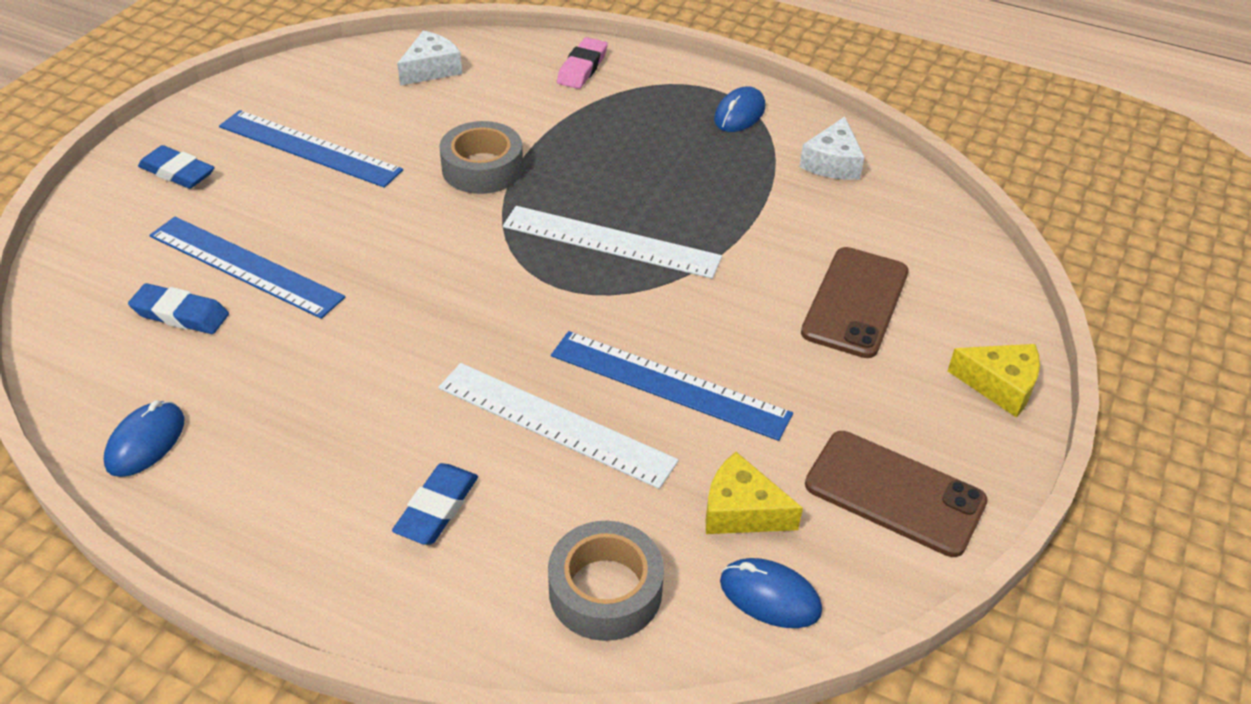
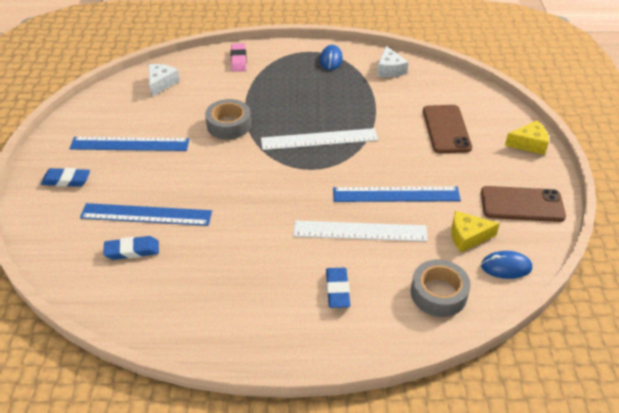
camera: 25 degrees left, 0 degrees up
(146, 442) = (168, 318): blue mouse -> none

